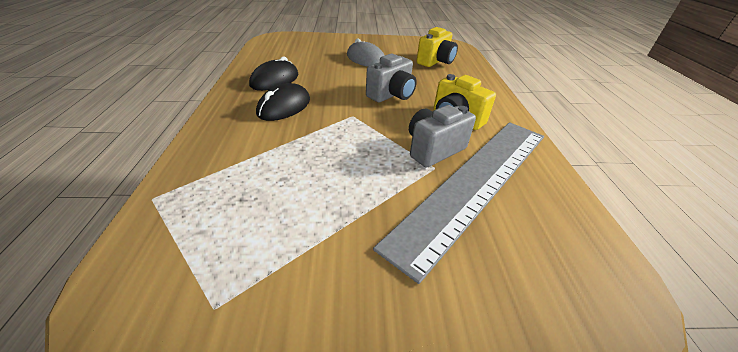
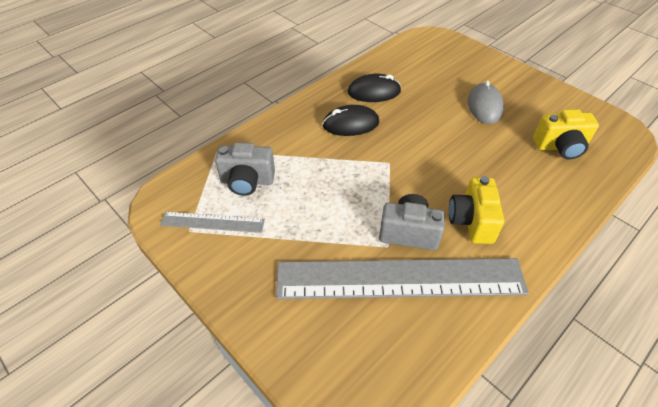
camera: 50 degrees right, 10 degrees up
(239, 272) = (212, 222): none -> grey ruler
(391, 95) = (450, 161): grey camera -> grey camera (247, 181)

